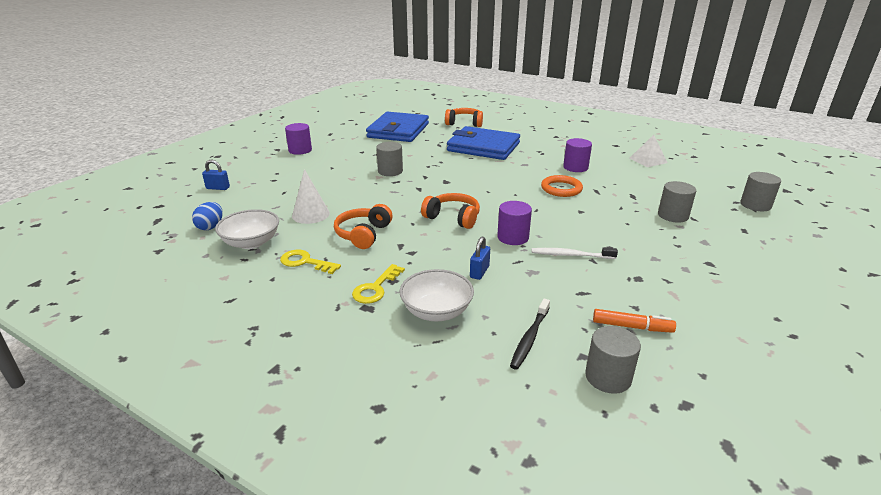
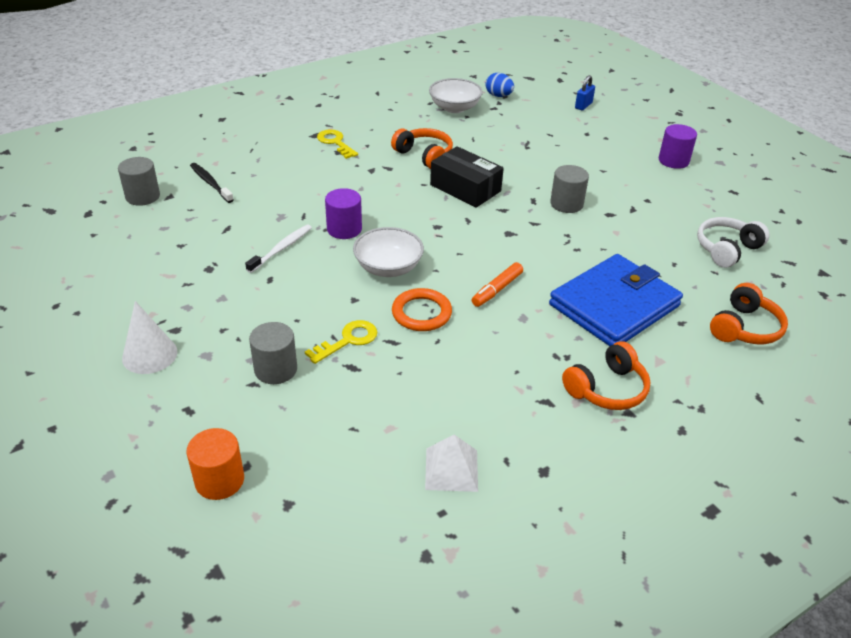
camera: 115 degrees right, 10 degrees up
(305, 262) = (401, 123): yellow key -> yellow key (348, 340)
(310, 214) = (487, 139): white cone -> white cone (149, 355)
(398, 130) = (727, 249): blue wallet -> white headphones
(402, 206) = (465, 188): none -> black box
(436, 311) = (281, 158): white bowl -> white bowl (388, 268)
(453, 218) = (414, 209): orange headphones -> orange headphones (607, 389)
(479, 272) = (308, 191): blue padlock -> none
(575, 167) = (479, 363): purple cylinder -> none
(632, 327) = (166, 231): orange marker -> orange marker (497, 290)
(755, 205) = (219, 480): grey cylinder -> orange cylinder

